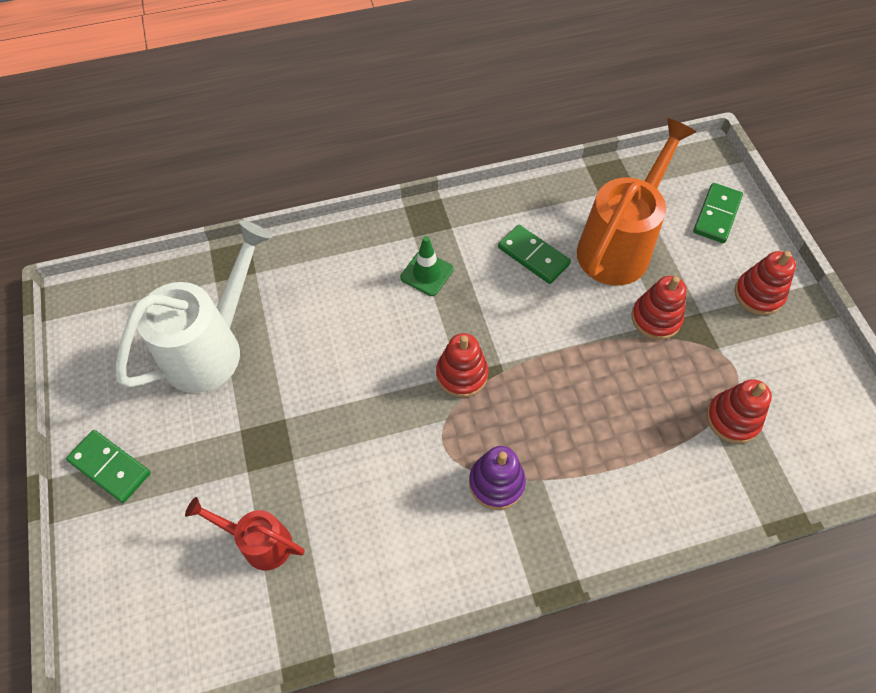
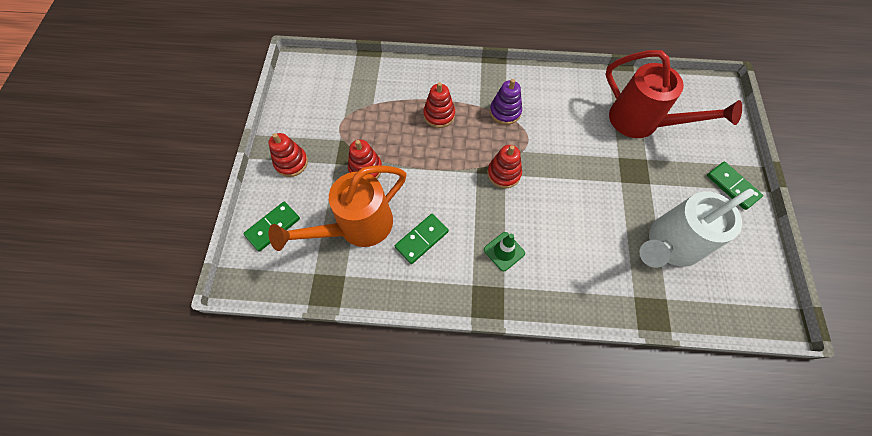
camera: 160 degrees left, 5 degrees up
(259, 542) = (641, 122): red watering can -> red watering can, size x1.83
(533, 256) = (421, 239): green domino -> green domino turned 75 degrees clockwise
(732, 419) = (360, 102): red stacking toy -> red stacking toy (439, 115)

